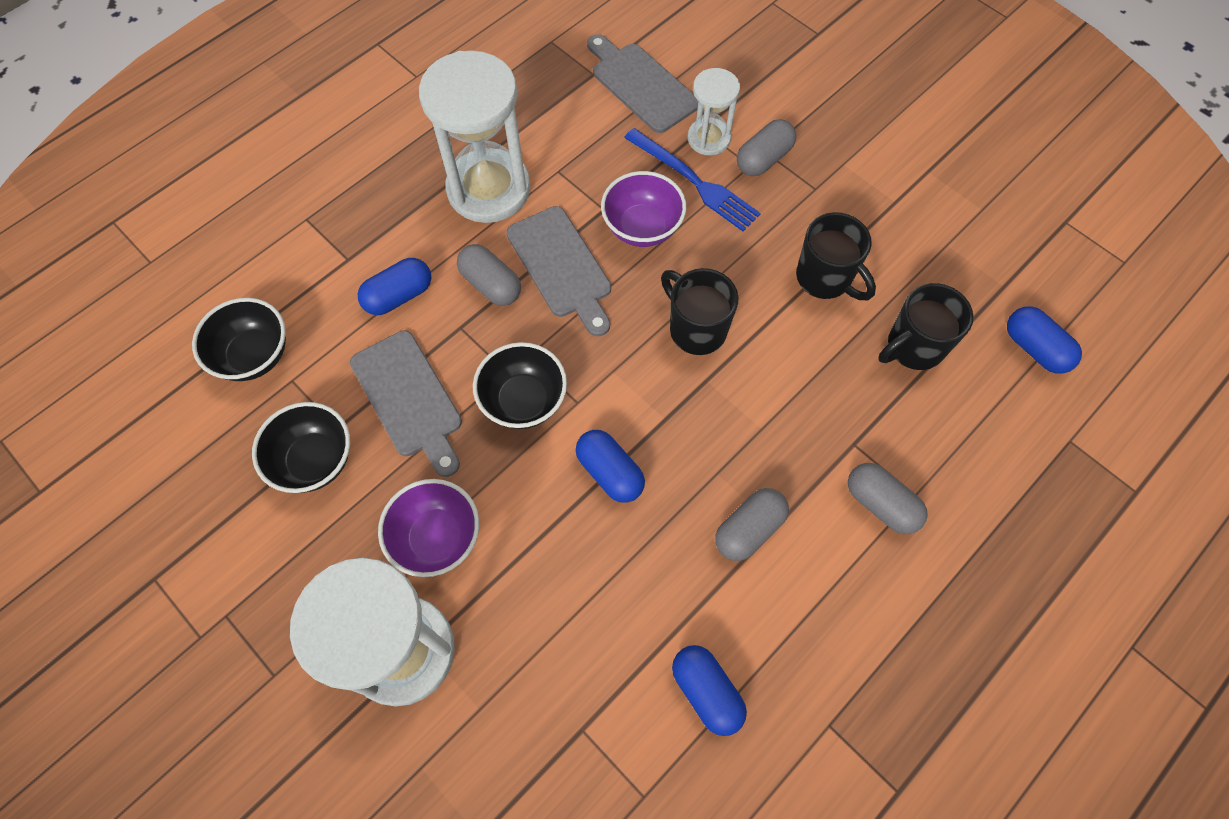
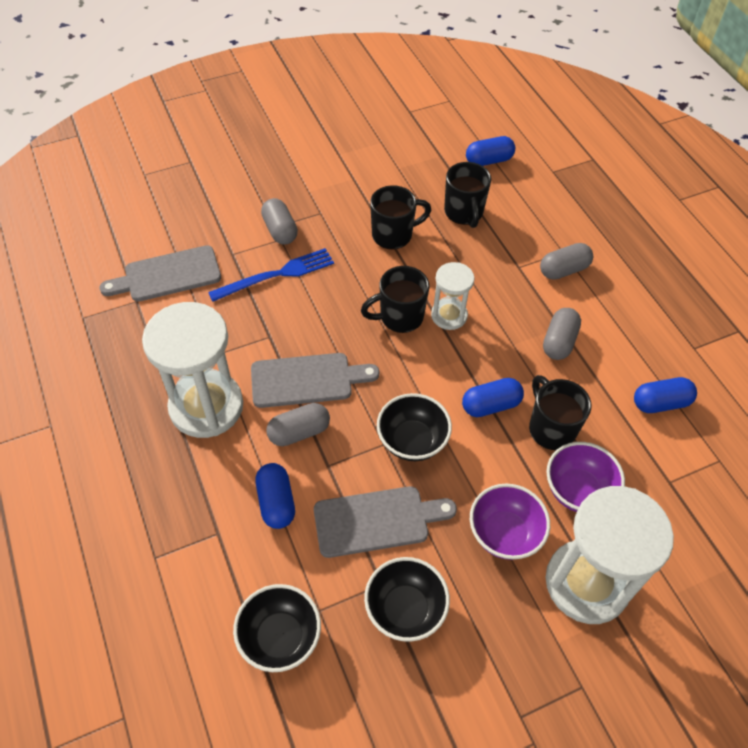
camera: 70 degrees left, 10 degrees down
(604, 554) = (551, 428): none -> black mug
(642, 228) = (299, 319): purple bowl -> purple bowl (577, 490)
(708, 138) = (243, 253): white hourglass -> white hourglass (449, 315)
(749, 529) = (559, 342): grey capsule -> grey capsule turned 45 degrees clockwise

